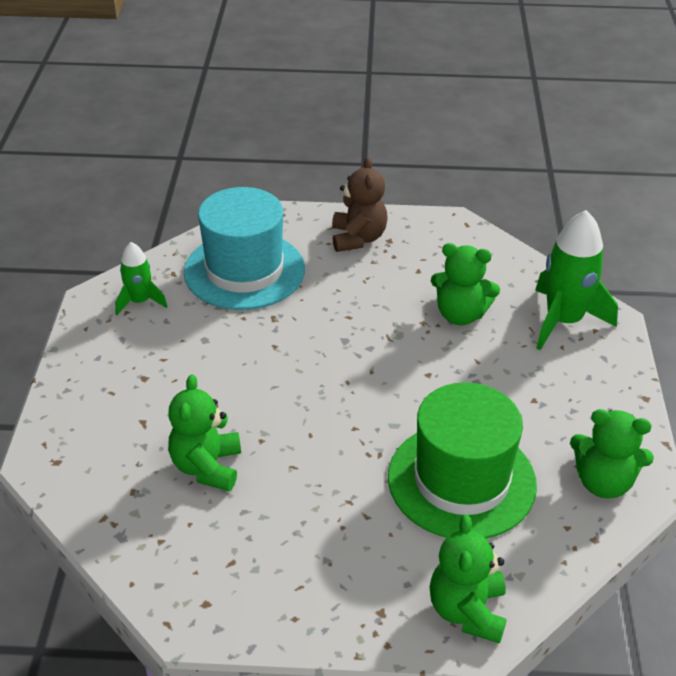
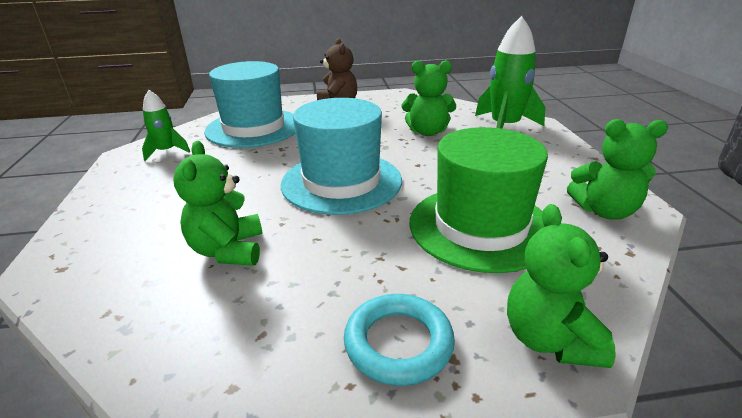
camera: 10 degrees left, 10 degrees down
(334, 389) = (341, 182): none -> turquoise hat
(341, 591) = (398, 343): none -> turquoise ring

